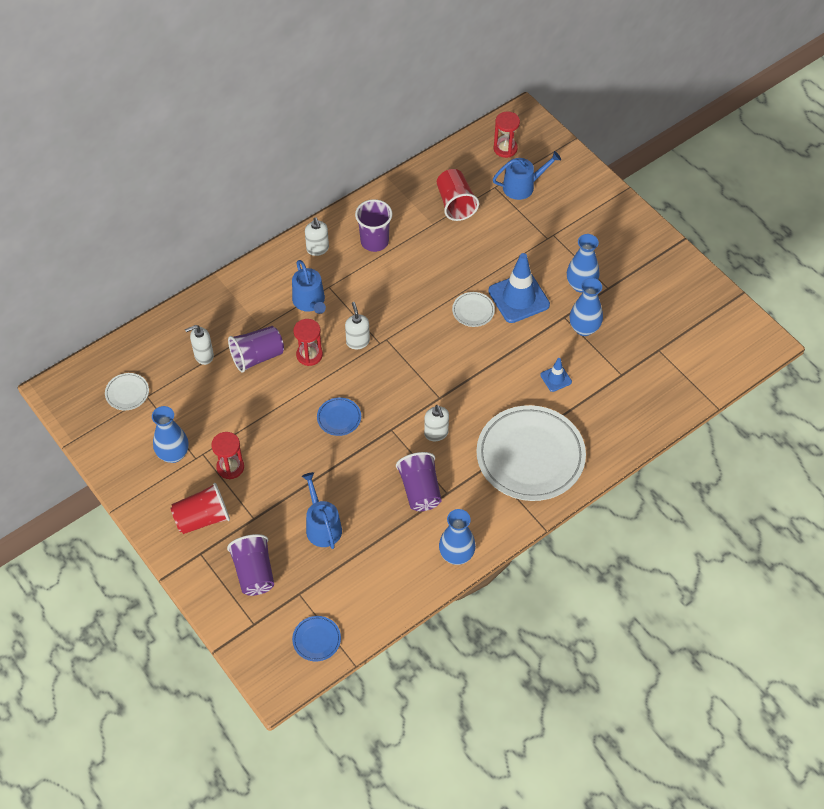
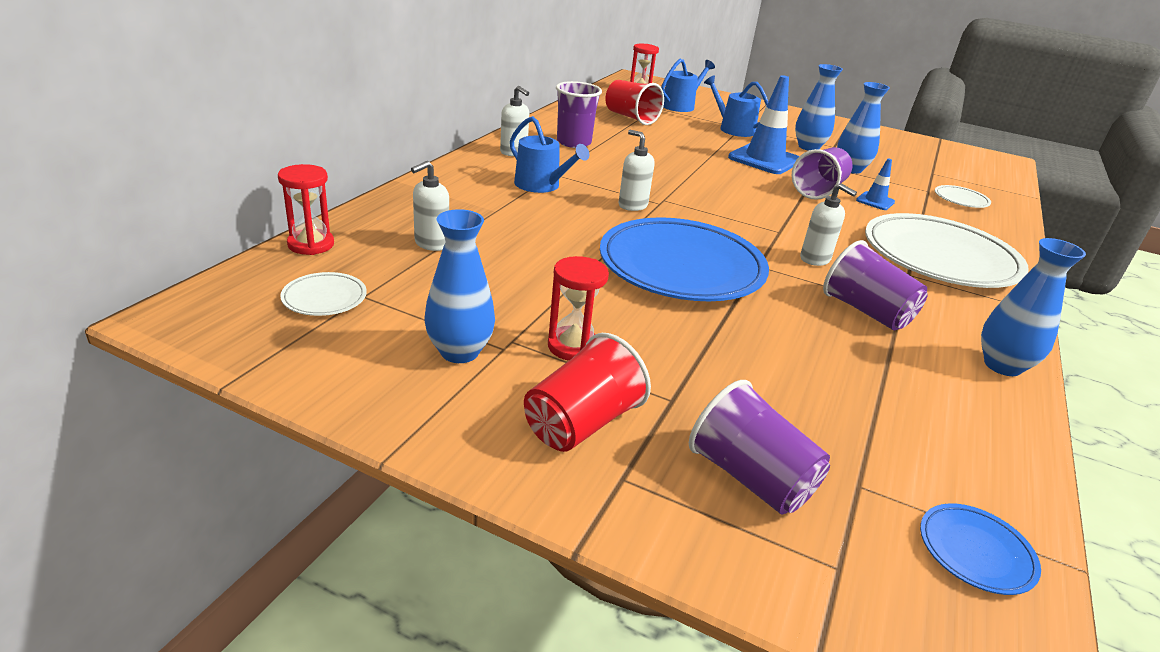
camera: 30 degrees left, 25 degrees down
(257, 356) = (513, 233): purple cup -> purple cup (818, 190)
(309, 355) = (583, 223): red hourglass -> red hourglass (311, 244)
(322, 526) = (788, 381): blue watering can -> blue watering can (733, 129)
(339, 418) = (681, 267): blue plate -> blue plate, size x2.41
(473, 311) = (732, 171): white plate -> white plate (961, 200)

